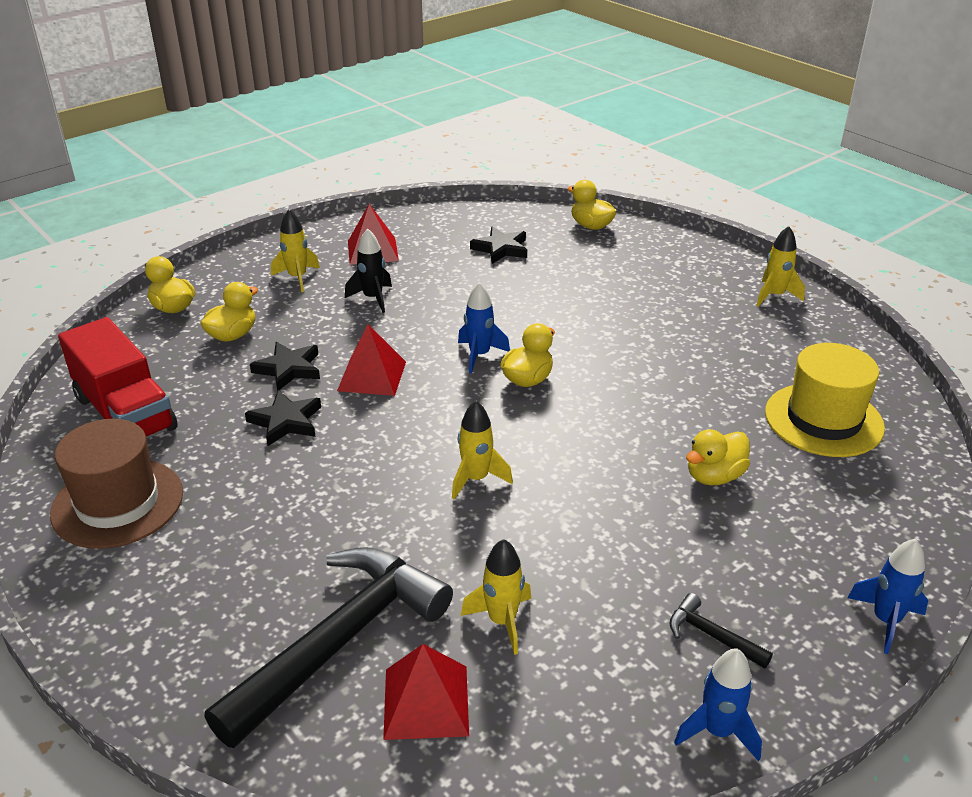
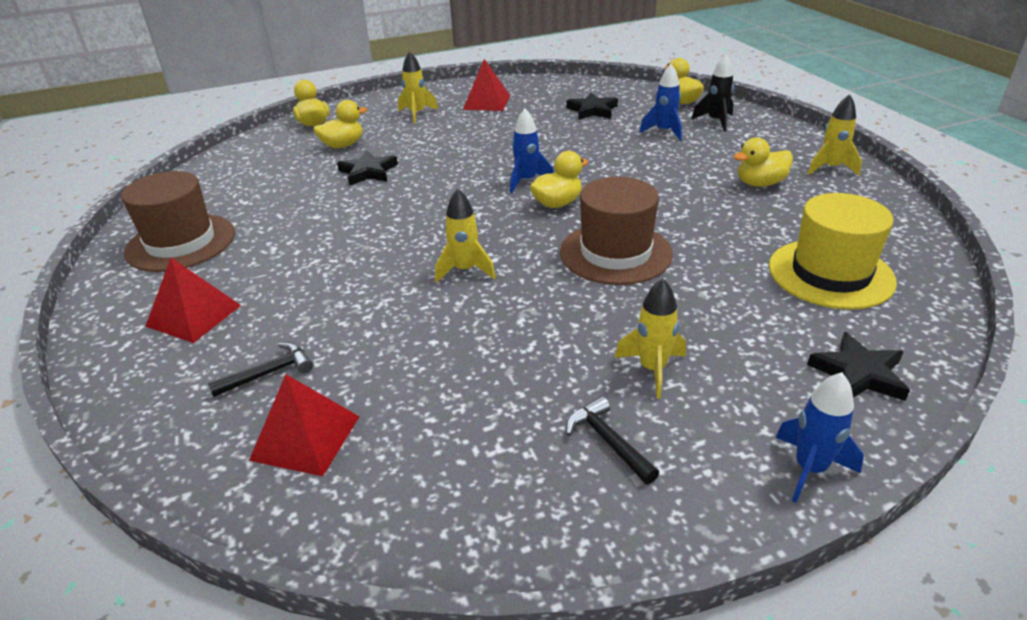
camera: 20 degrees right, 0 degrees up
(125, 413) = (231, 185): red truck -> none
(286, 421) = (341, 207): black star -> black star (859, 373)
(339, 642) = (268, 373): black hammer -> black hammer, size x0.41
(372, 376) = (429, 184): red pyramid -> red pyramid (194, 315)
(373, 298) = (465, 133): black rocket -> black rocket (716, 121)
(502, 621) = (415, 386): yellow rocket -> yellow rocket (652, 369)
(618, 431) = (615, 253): none -> brown hat
(714, 476) = (689, 303): yellow duck -> yellow duck (760, 183)
(717, 731) = (563, 533): blue rocket -> blue rocket (664, 132)

